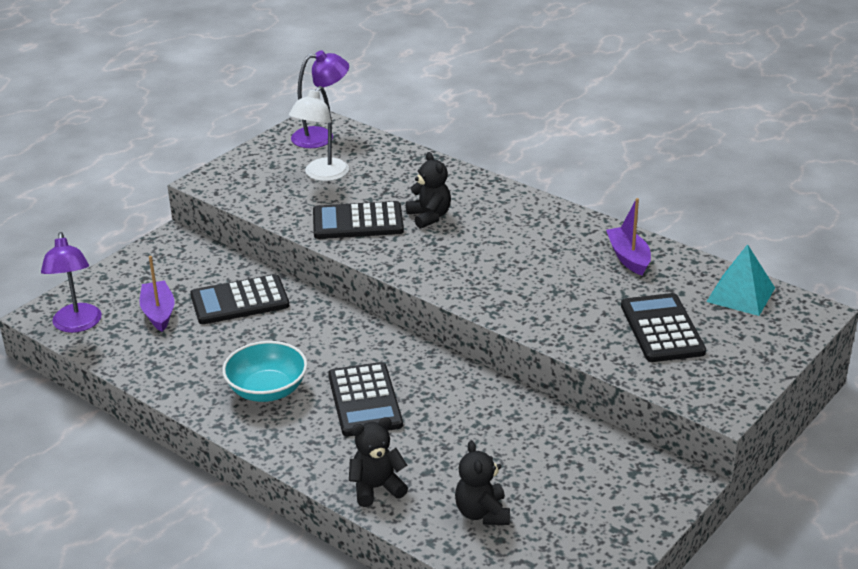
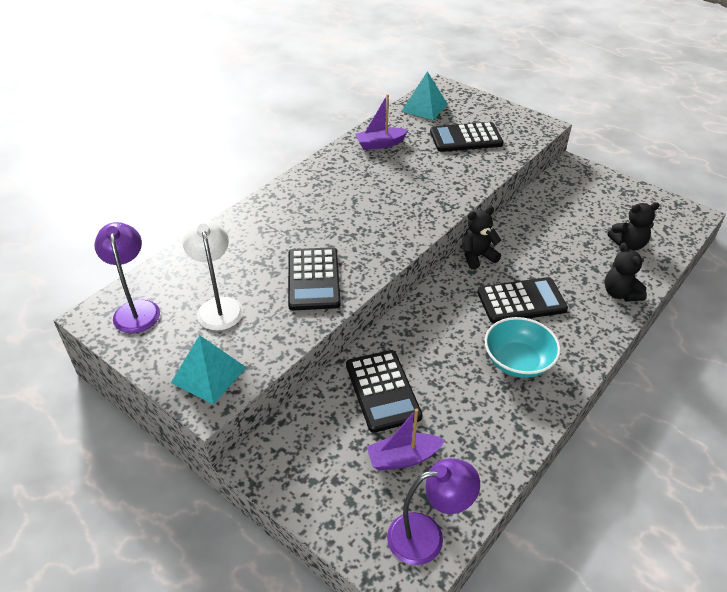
camera: 90 degrees left, 10 degrees up
(237, 178) = (209, 375): none -> turquoise pyramid
(321, 175) = (219, 306): white lamp -> white lamp turned 135 degrees counterclockwise
(429, 217) = (310, 236): black teddy bear -> black teddy bear (477, 256)

